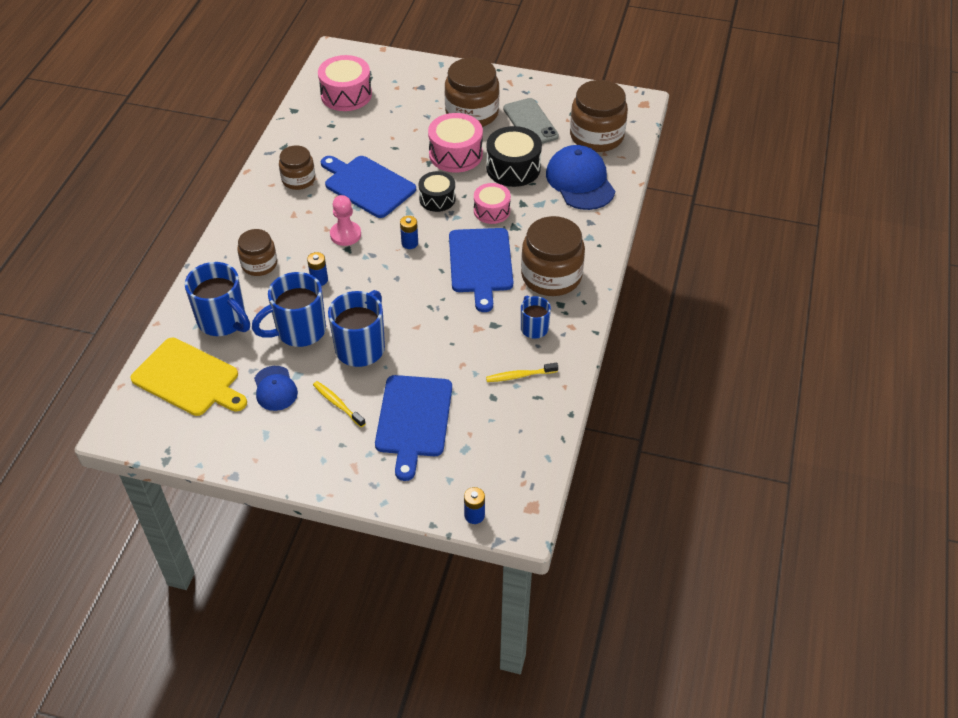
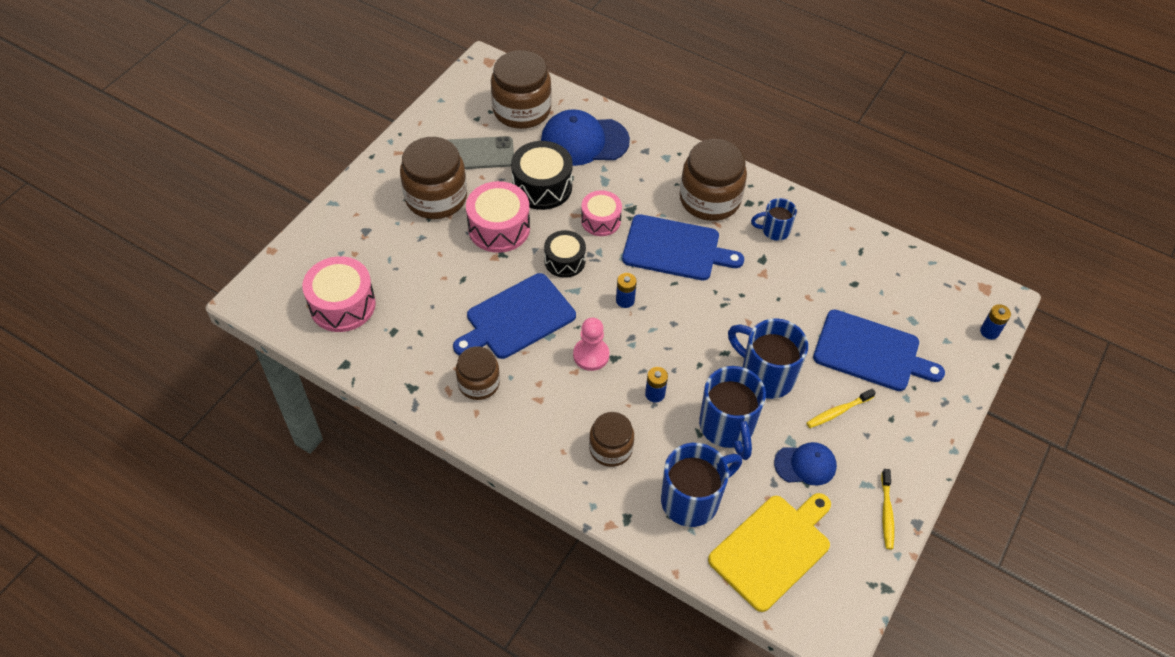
camera: 75 degrees left, 5 degrees up
(520, 376) = (832, 257): yellow toothbrush -> yellow toothbrush (886, 512)

